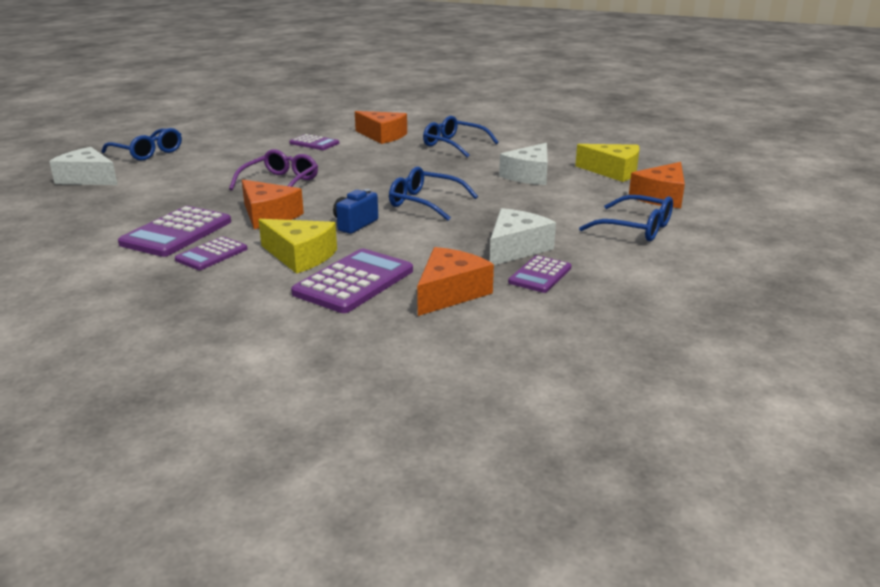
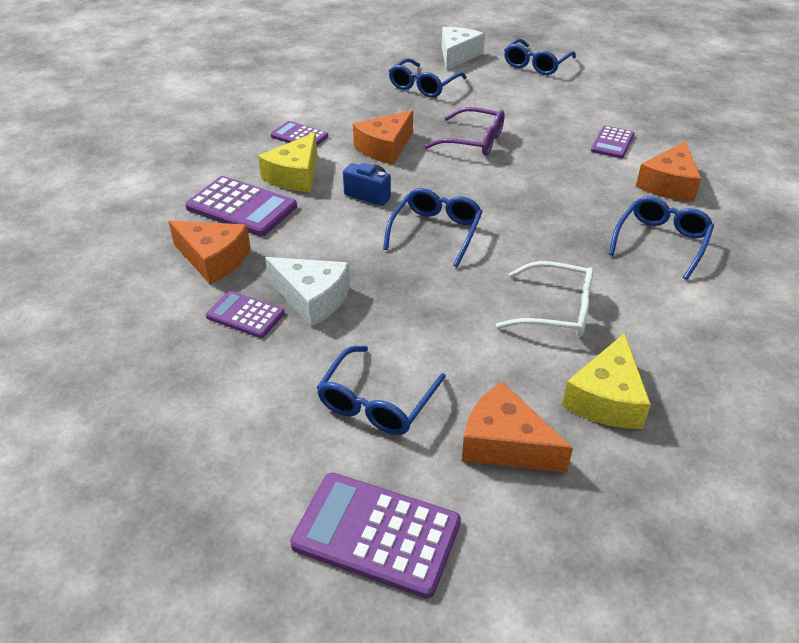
camera: 85 degrees right, 15 degrees up
(146, 195) = (423, 86): none -> blue glasses
(176, 233) = (342, 114): purple calculator -> purple calculator (376, 534)
(529, 175) = (556, 310): white cheese -> white glasses

